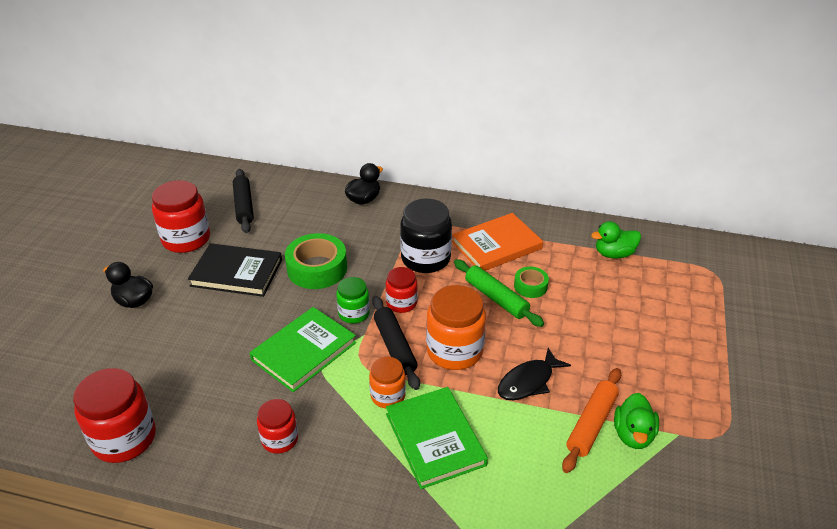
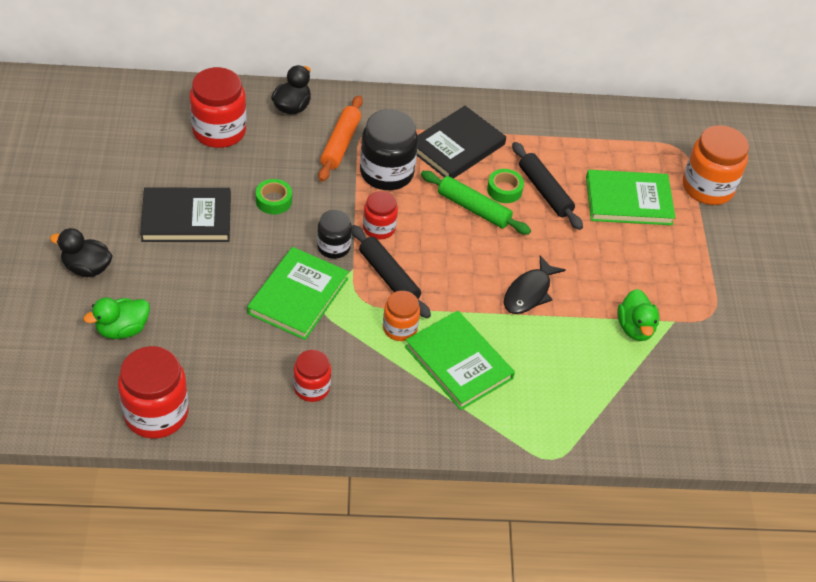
camera: 20 degrees left, 10 degrees up
(186, 239) = (108, 184): red jar -> red jar (219, 131)
(244, 206) = (155, 132): black rolling pin -> black rolling pin (545, 191)
(317, 268) = (273, 201): green tape -> green tape, size x0.54
(354, 313) = (333, 247): green jar -> black jar
(454, 351) = (449, 272): orange jar -> orange jar (707, 187)
(496, 245) = (456, 146): orange book -> black book
(591, 424) = (596, 324): orange rolling pin -> orange rolling pin (340, 144)
(614, 254) = (579, 140): green duck -> green duck (122, 329)
(652, 311) = (628, 201): none -> green book

